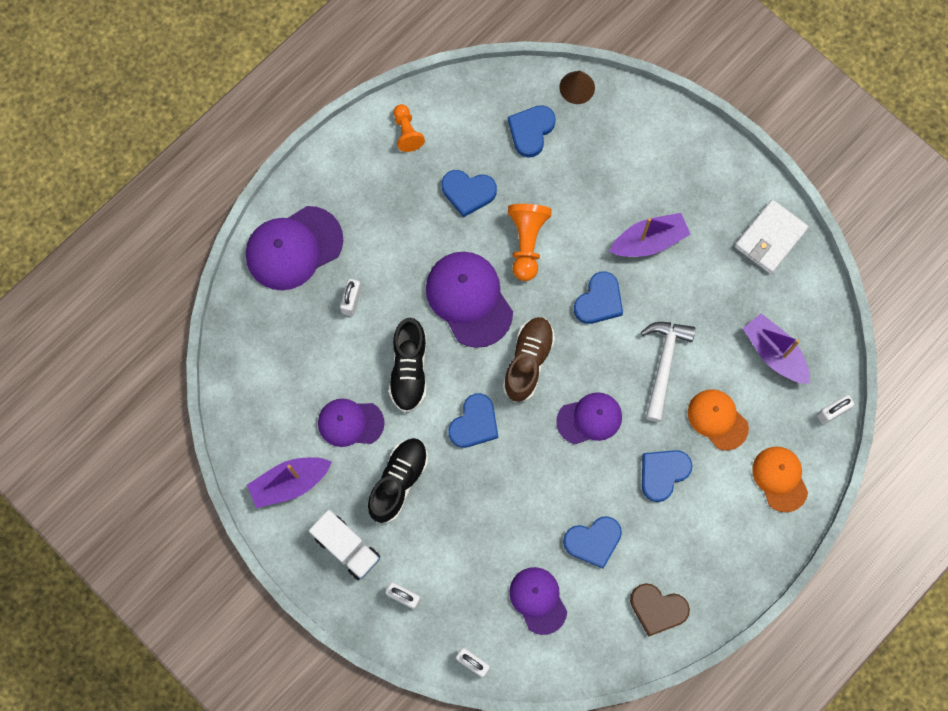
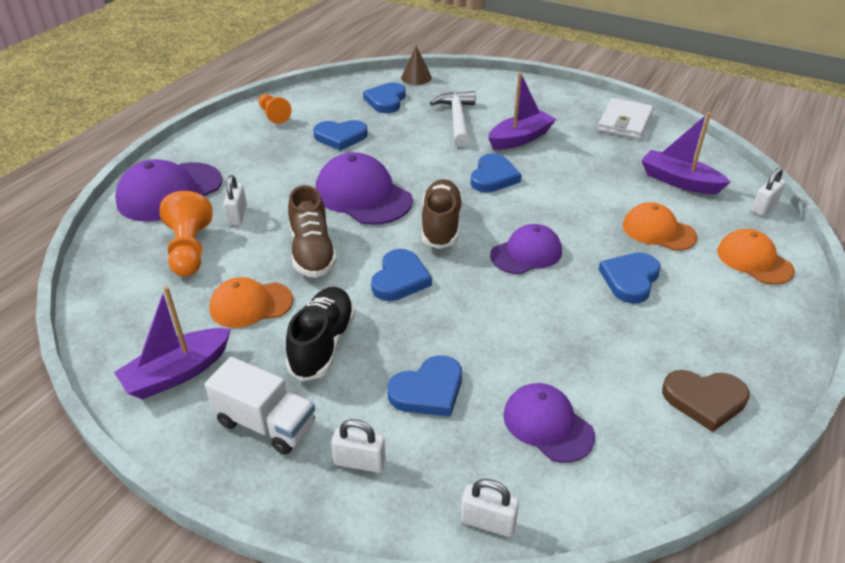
camera: 15 degrees left, 35 degrees down
(350, 423) = (251, 304): purple cap -> orange cap
(409, 370) = (312, 252): black shoe -> brown shoe
(526, 243) = (407, 155): orange pawn -> orange pawn (189, 250)
(593, 541) = (586, 351): blue heart -> blue heart (428, 390)
(663, 364) = (580, 205): white hammer -> white hammer (457, 119)

